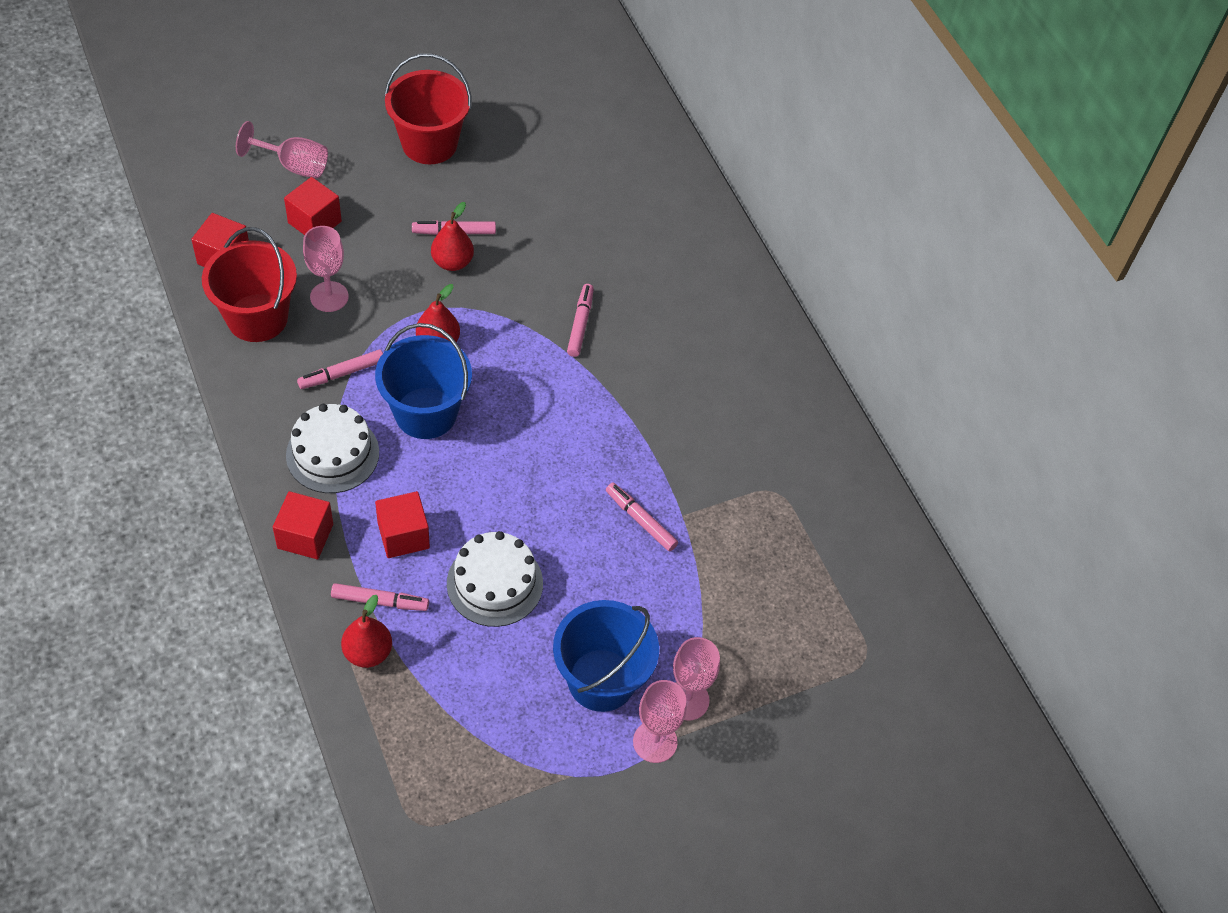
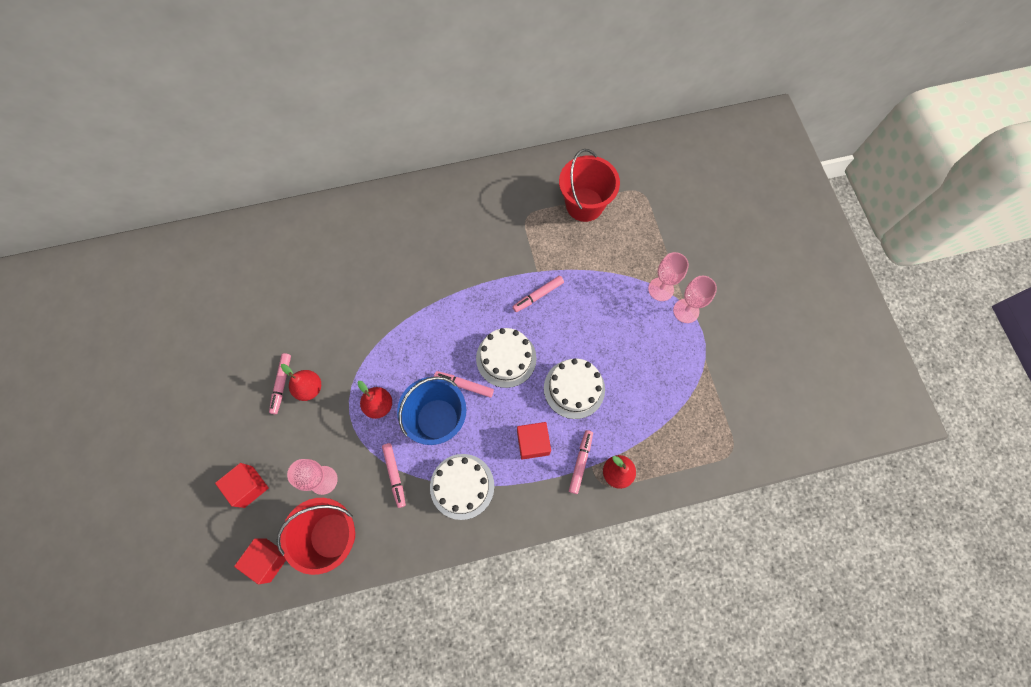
camera: 75 degrees left, 15 degrees up
(294, 166) = (186, 500): pink goblet -> none
(305, 536) = (526, 509): red cube -> none
(429, 144) = (190, 394): red bucket -> red bucket (584, 204)
(530, 487) = (506, 358): none -> white cake
(580, 324) = (380, 310): pink marker -> pink marker (464, 385)
(601, 680) = (645, 334): blue bucket -> none

